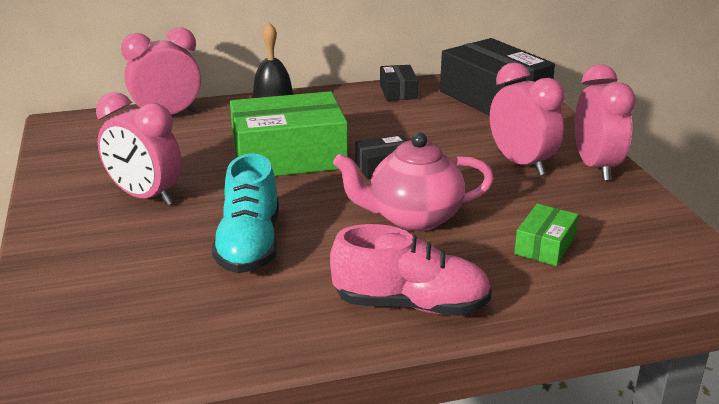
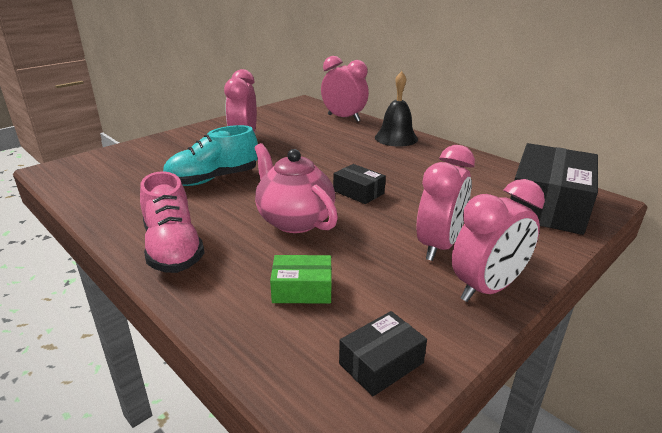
camera: 60 degrees right, 0 degrees up
(289, 156) = (334, 160): green box -> none
(398, 91) = (488, 166): black box -> black box (381, 363)

